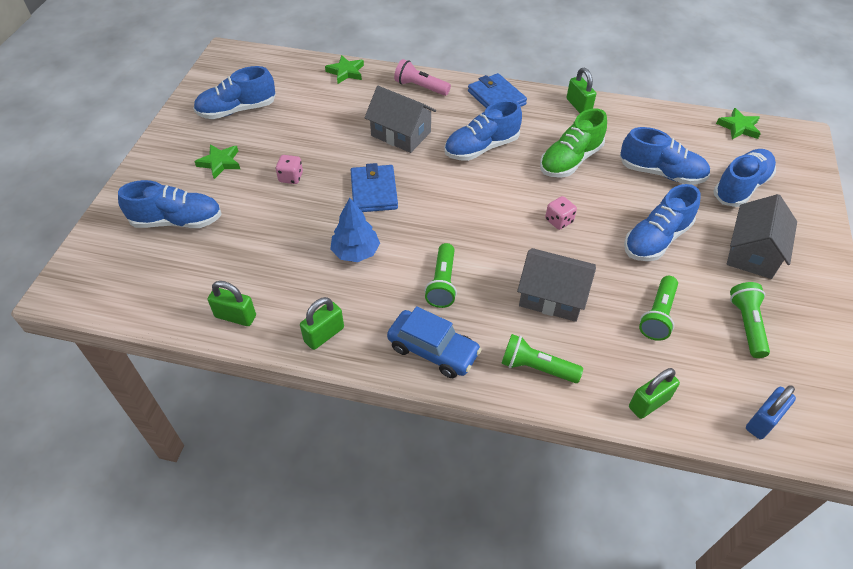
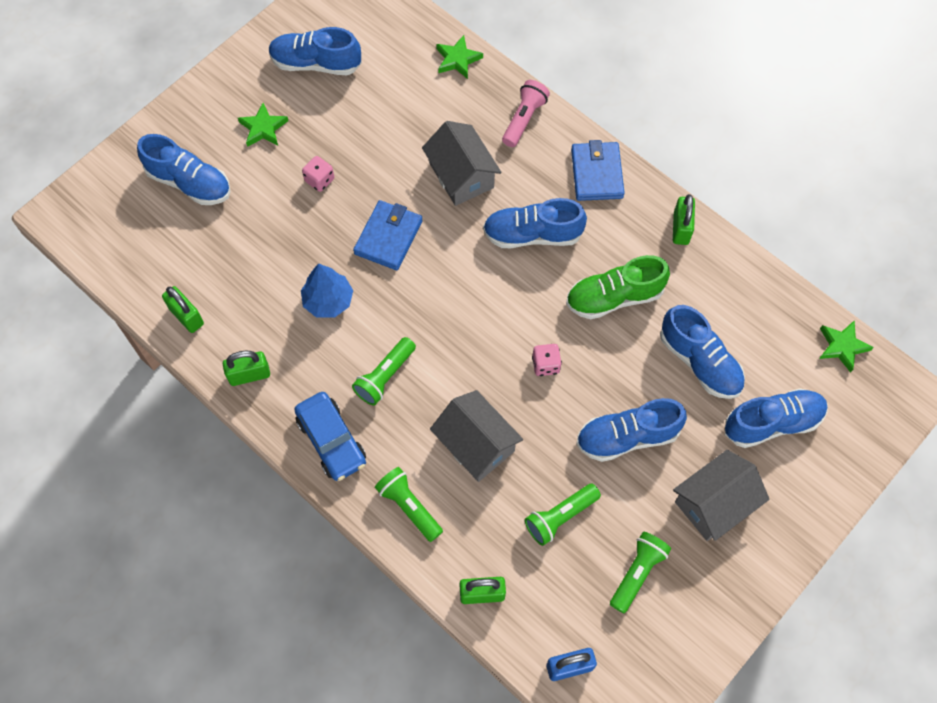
camera: 30 degrees right, 15 degrees up
(420, 87) = (524, 119): pink flashlight -> pink flashlight turned 60 degrees clockwise

